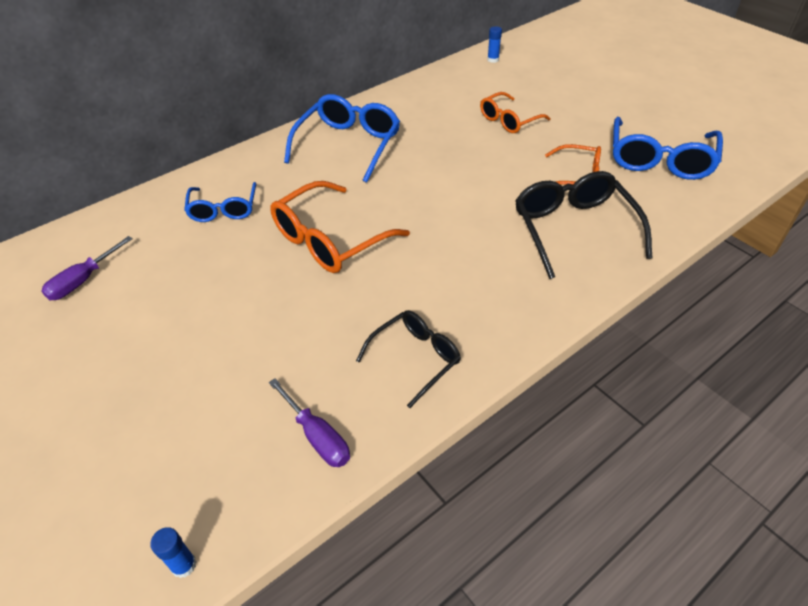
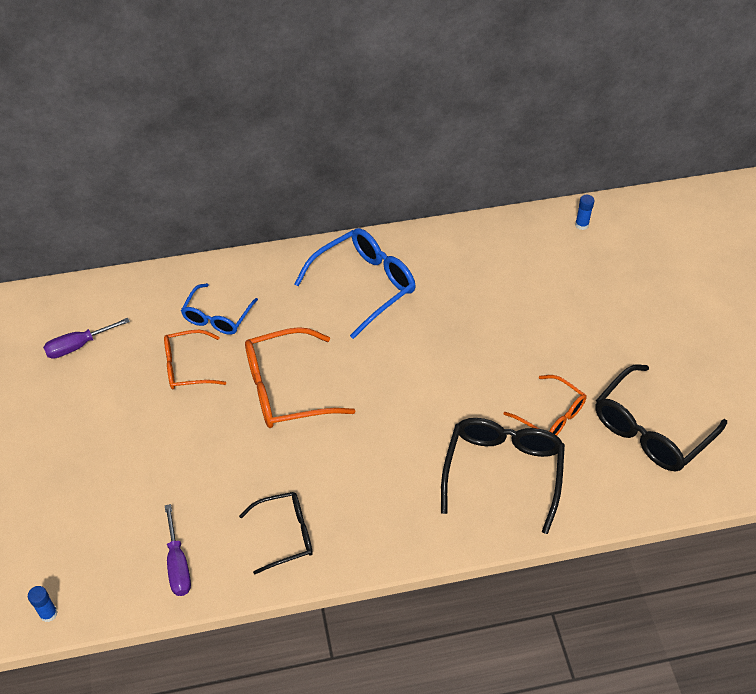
camera: 25 degrees right, 5 degrees up
(509, 120) = (538, 316): orange glasses -> orange glasses (188, 366)
(660, 159) = (651, 429): blue glasses -> black glasses

